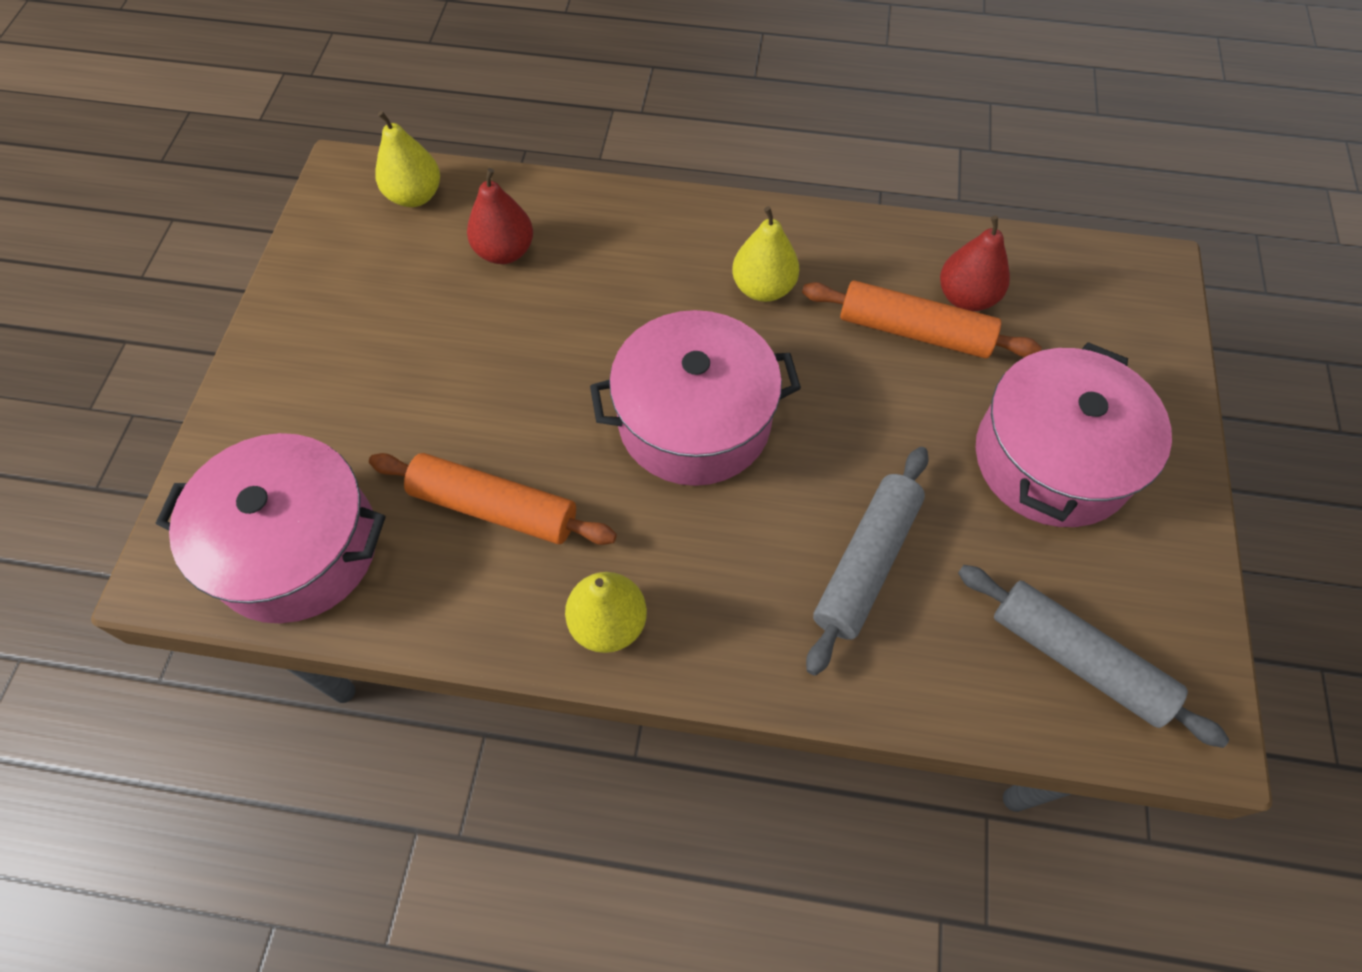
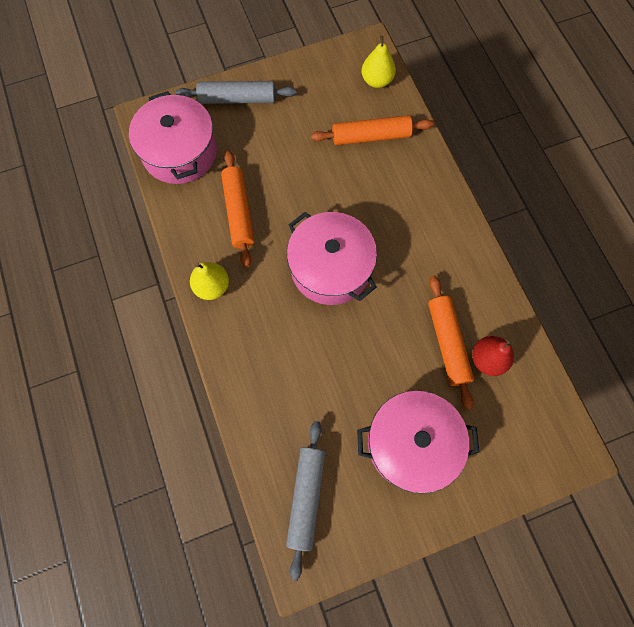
camera: 60 degrees right, 10 degrees up
(505, 252) = (371, 136): red pear -> orange rolling pin
(763, 288) = (426, 259): yellow pear -> none
(866, 563) = (301, 379): grey rolling pin -> grey rolling pin (237, 99)

